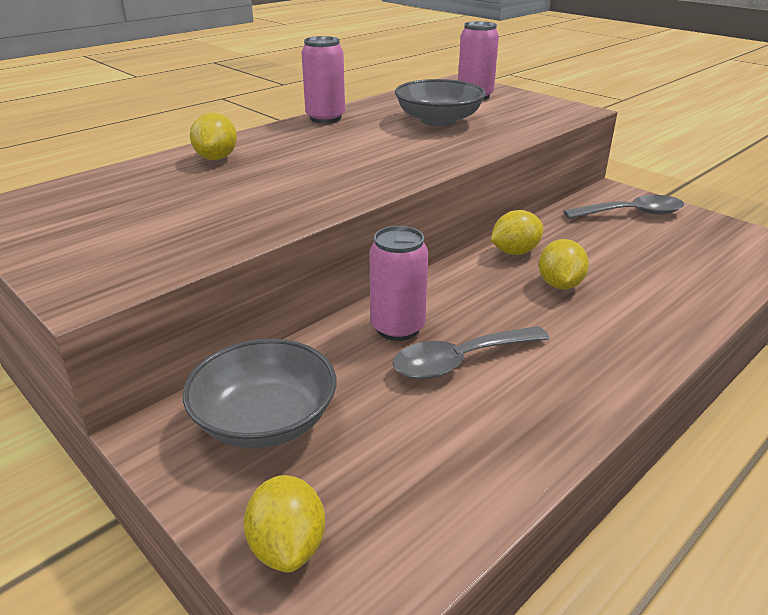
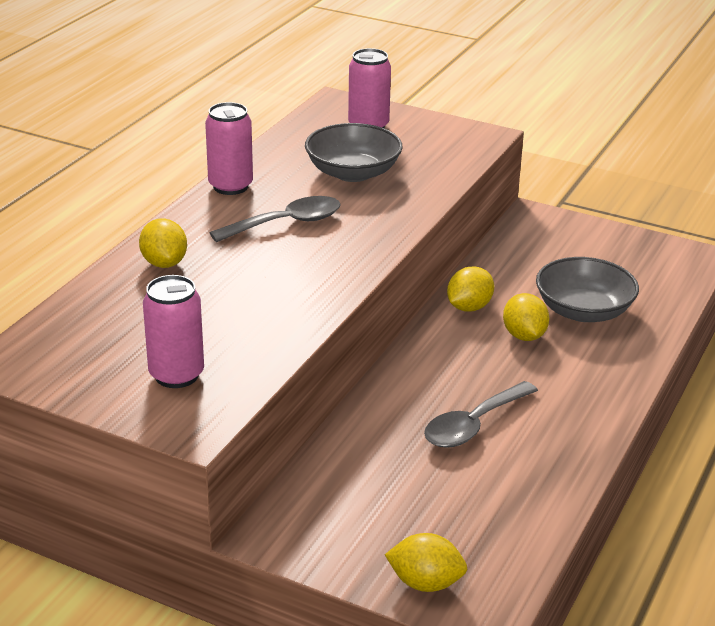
camera: 20 degrees left, 0 degrees up
(265, 420) = (346, 506): grey bowl -> grey bowl (583, 311)
(288, 546) = (425, 583): yellow lemon -> yellow lemon turned 45 degrees counterclockwise
(397, 328) = (405, 406): pink can -> pink can (176, 375)
(631, 214) = (560, 242): grey spoon -> grey spoon (286, 223)

